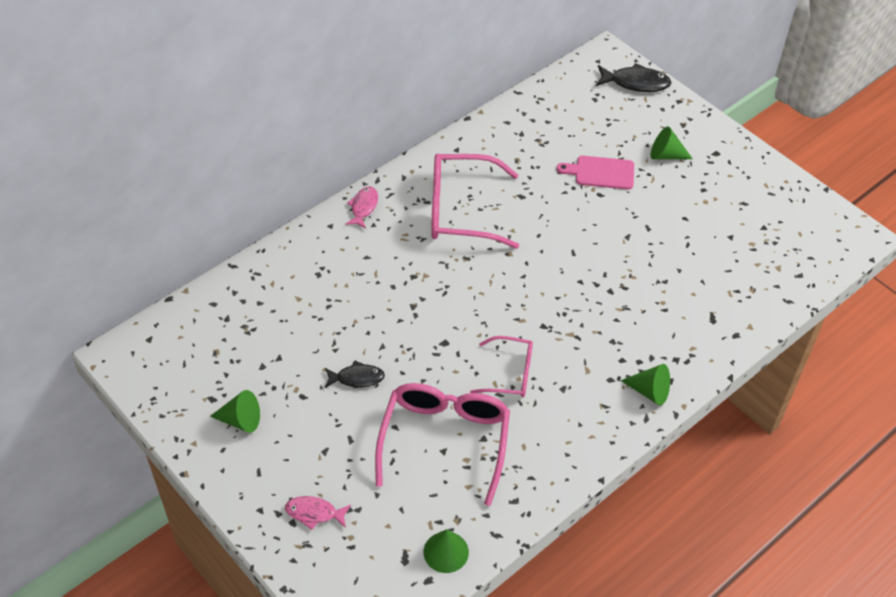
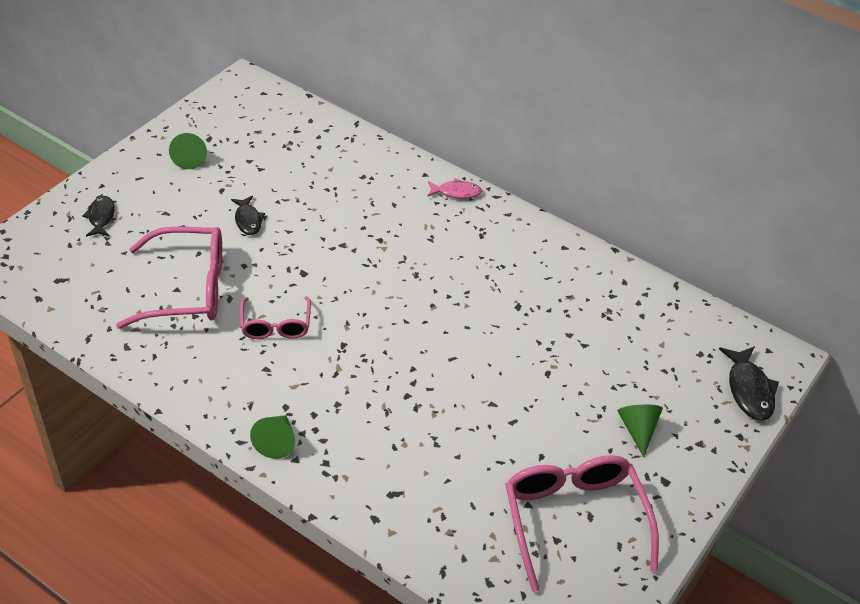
camera: 75 degrees right, 5 degrees down
(314, 513) = (101, 217): pink fish -> black fish
(446, 552) = (67, 306): green cone -> none
(460, 210) = (479, 262): pink glasses -> pink glasses (574, 519)
(601, 173) = (582, 371): pink cutting board -> none

